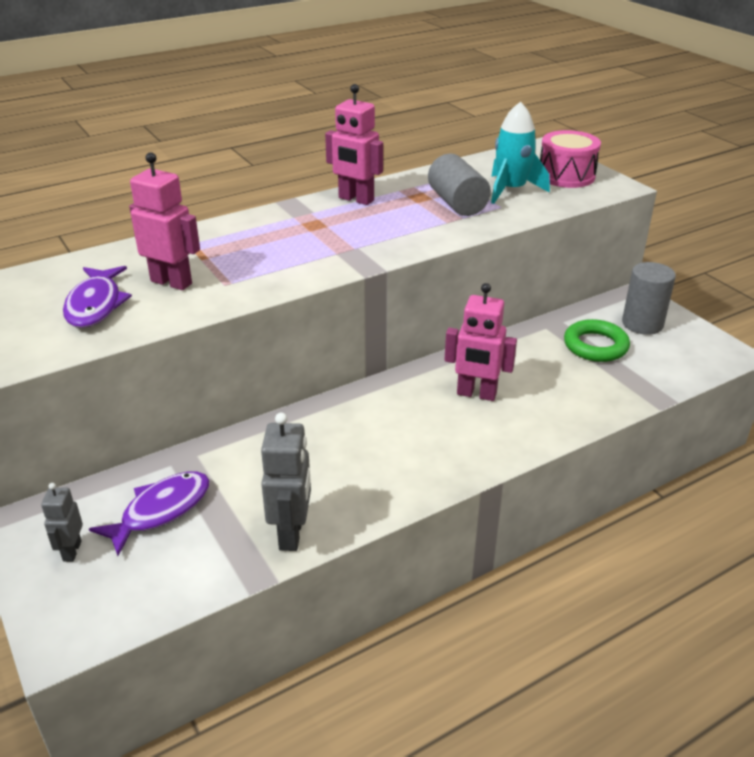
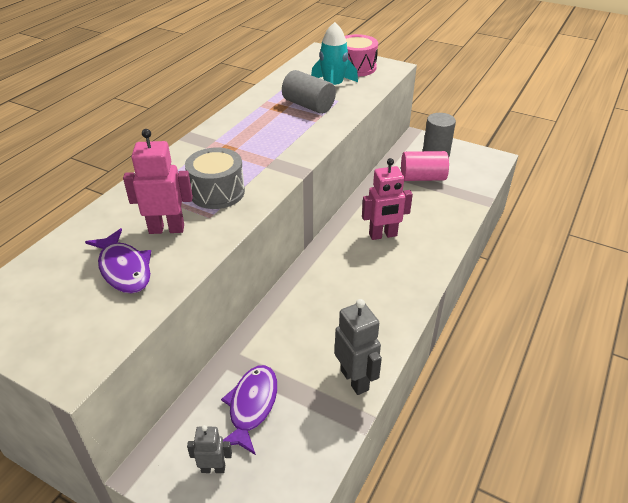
camera: 30 degrees left, 5 degrees up
(71, 551) = (213, 468): grey robot -> grey robot turned 120 degrees clockwise
(258, 263) = (217, 192): none -> grey drum
(356, 199) = (237, 121): pink robot -> none
(595, 346) = (422, 178): green ring -> pink cylinder

